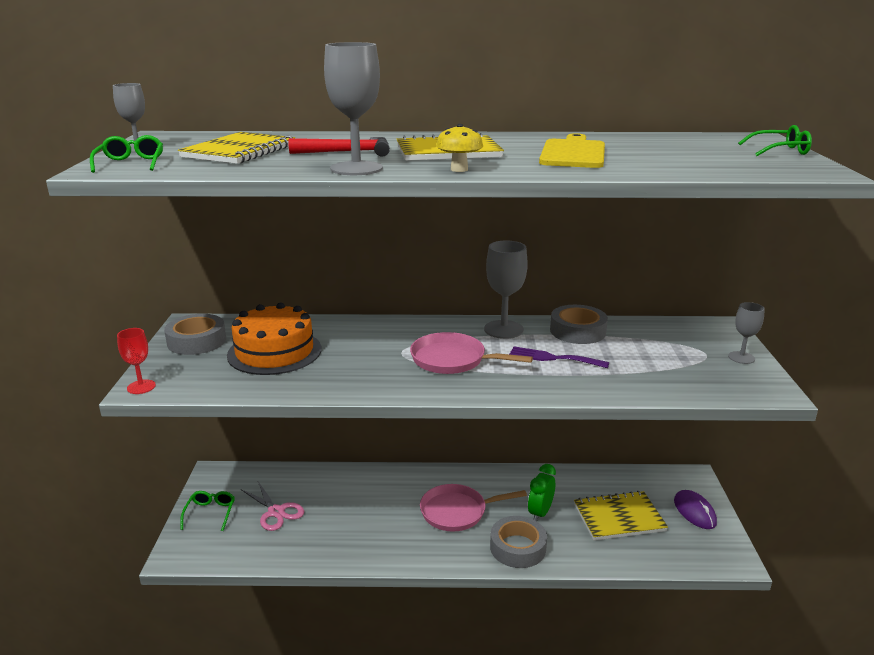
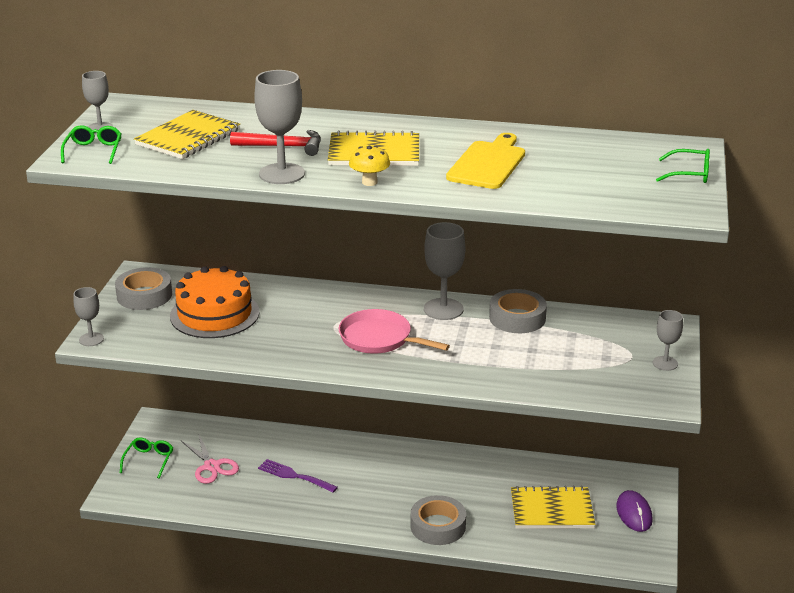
camera: 10 degrees right, 5 degrees up
(141, 387) = (91, 339): red goblet -> grey goblet
(457, 512) = (389, 486): pink pan -> none
(540, 513) = (473, 497): green clock -> none
(553, 358) = (477, 346): purple fork -> purple fork (294, 476)

